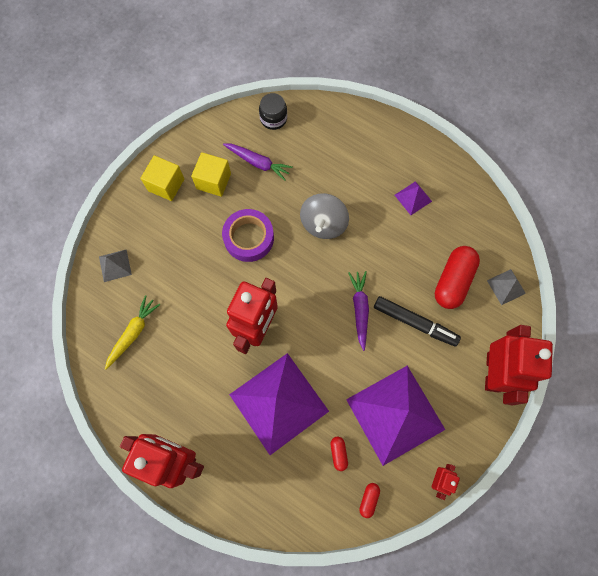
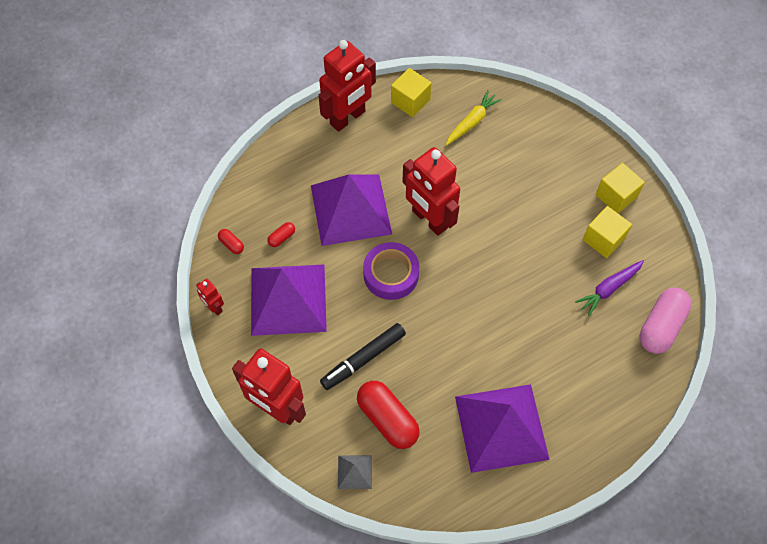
camera: 115 degrees right, 10 degrees down
(115, 265) = (545, 128): grey pyramid -> none
(130, 403) = (410, 101): none -> yellow cube
(133, 333) = (472, 122): yellow carrot -> yellow carrot turned 105 degrees counterclockwise
(249, 238) = (524, 247): purple tape -> purple tape (391, 274)
(273, 118) = (661, 326): black jar -> pink capsule
(323, 224) = (510, 322): grey spinning top -> none
(338, 453) = (282, 238): red capsule -> red capsule turned 60 degrees counterclockwise
(360, 309) = (402, 315): purple carrot -> none
(413, 198) = (501, 427): purple pyramid -> purple pyramid, size x2.38

